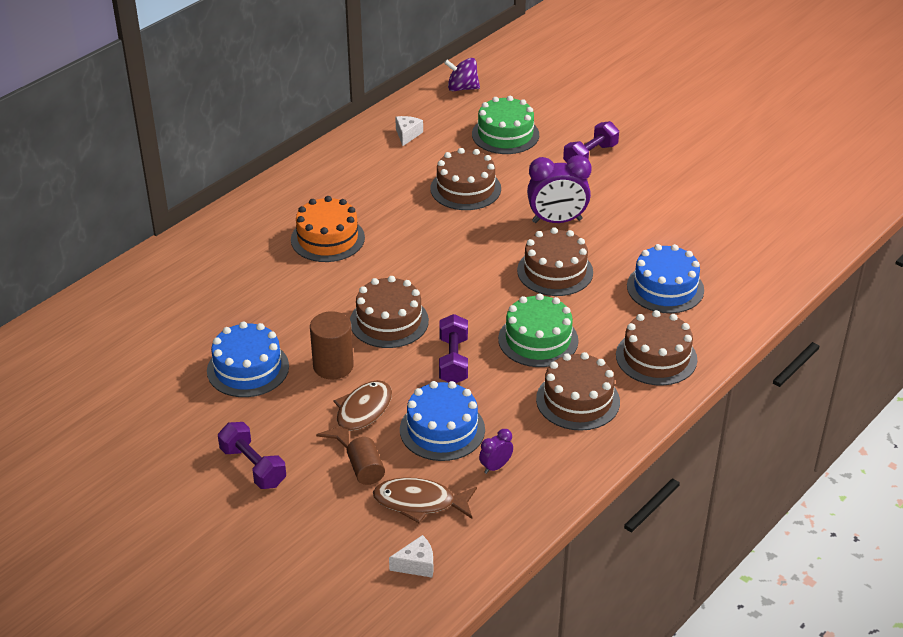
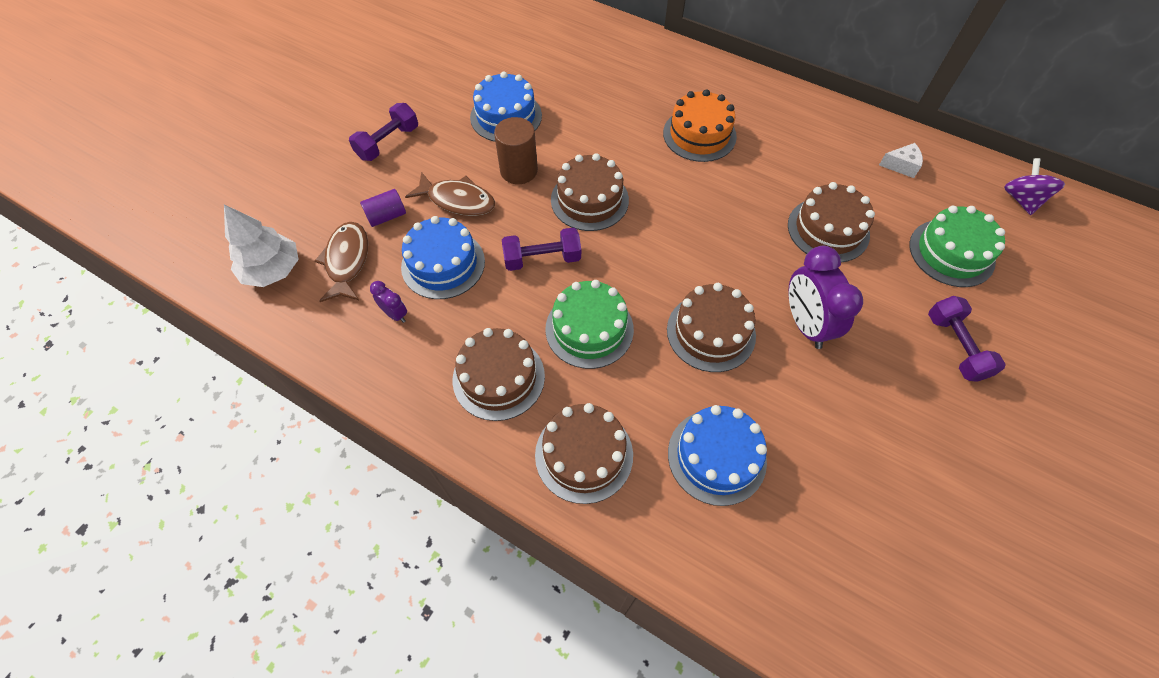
camera: 80 degrees right, 20 degrees up
(366, 470) = (387, 216): brown cylinder -> purple cylinder
(416, 564) = (272, 270): white cheese -> white tree
(590, 156) = (955, 346): purple dumbbell -> purple dumbbell turned 45 degrees clockwise

